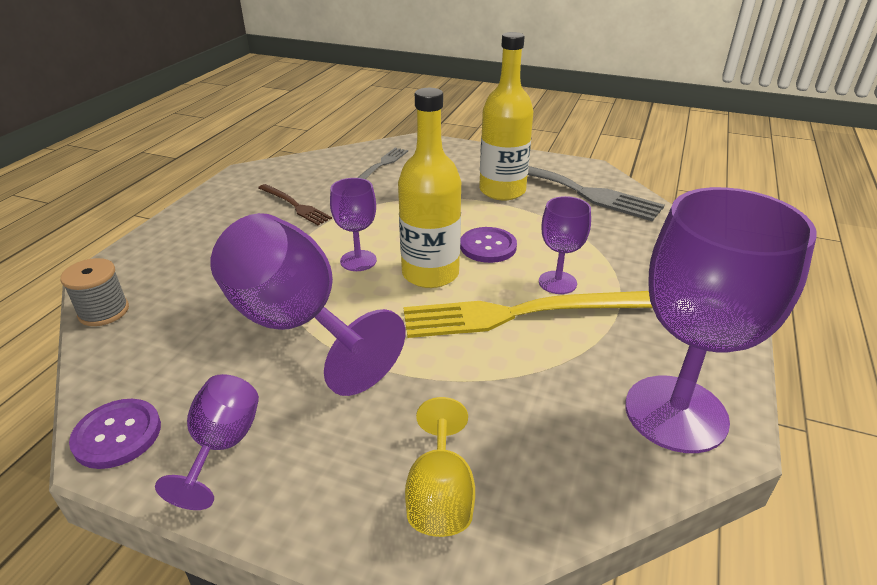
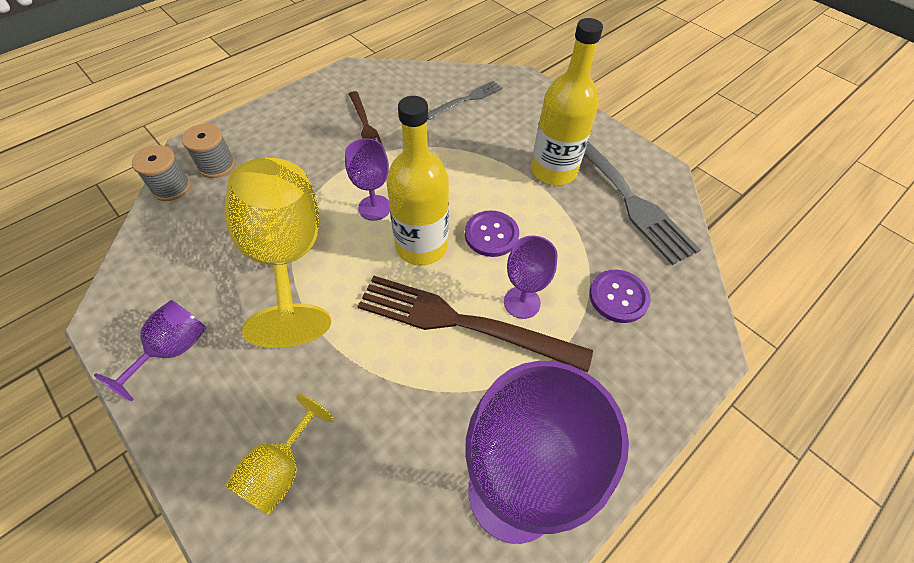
camera: 25 degrees right, 20 degrees up
(117, 435) = (119, 307): purple button -> purple button (618, 297)
(148, 278) = (216, 165): none -> grey spool
(296, 325) = (287, 257): purple goblet -> yellow goblet
(520, 313) = (464, 323): yellow fork -> brown fork

